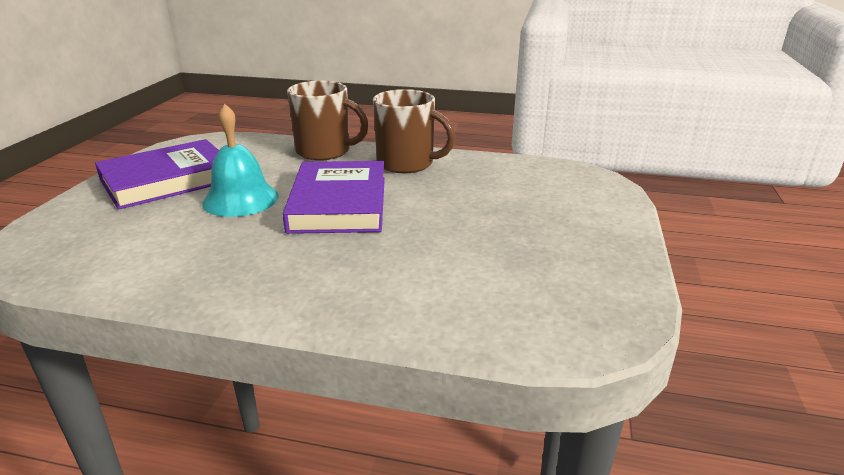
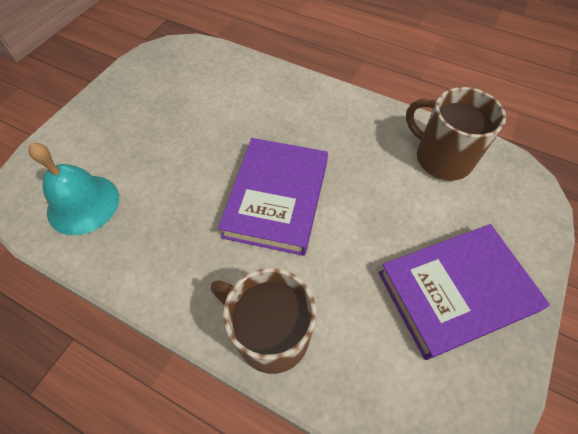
camera: 165 degrees left, 30 degrees up
(240, 199) = (367, 227): turquoise bell -> turquoise bell (83, 204)
(407, 163) = (183, 269): brown mug -> brown mug (441, 158)

